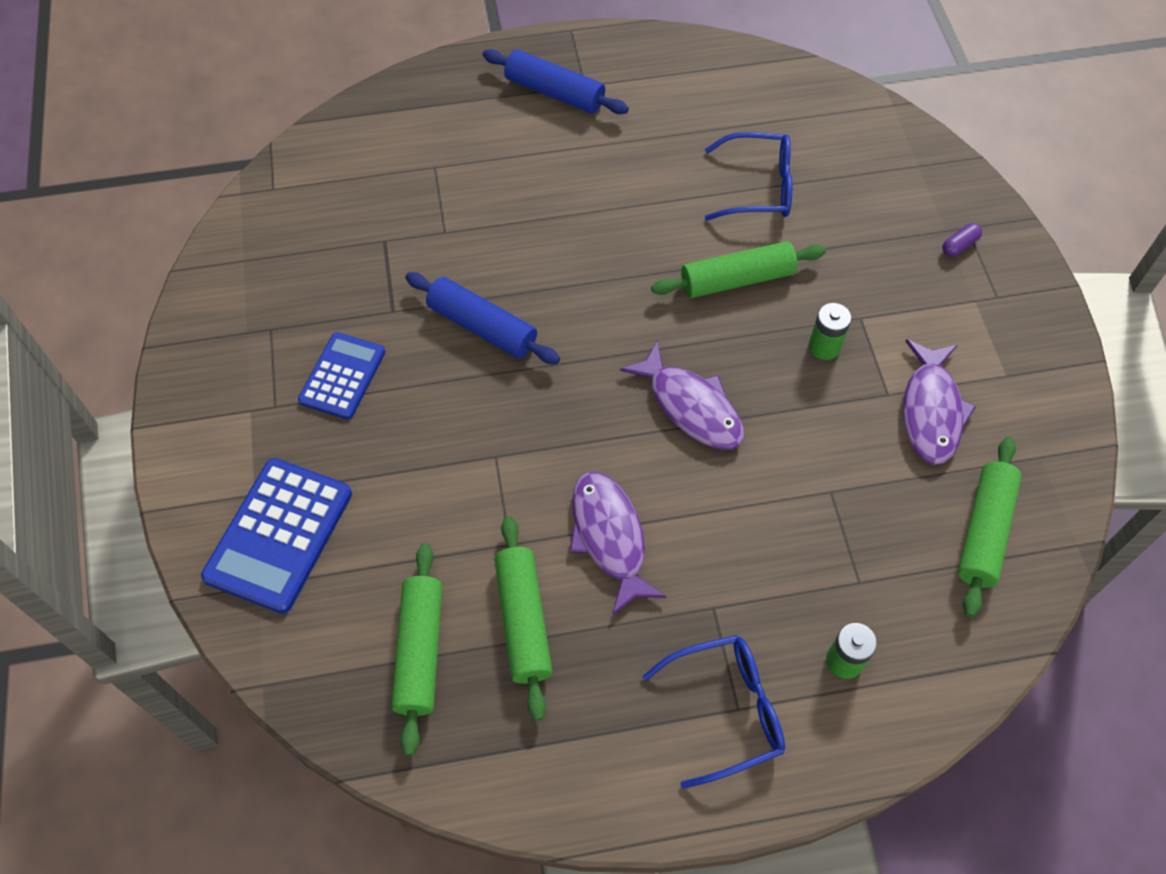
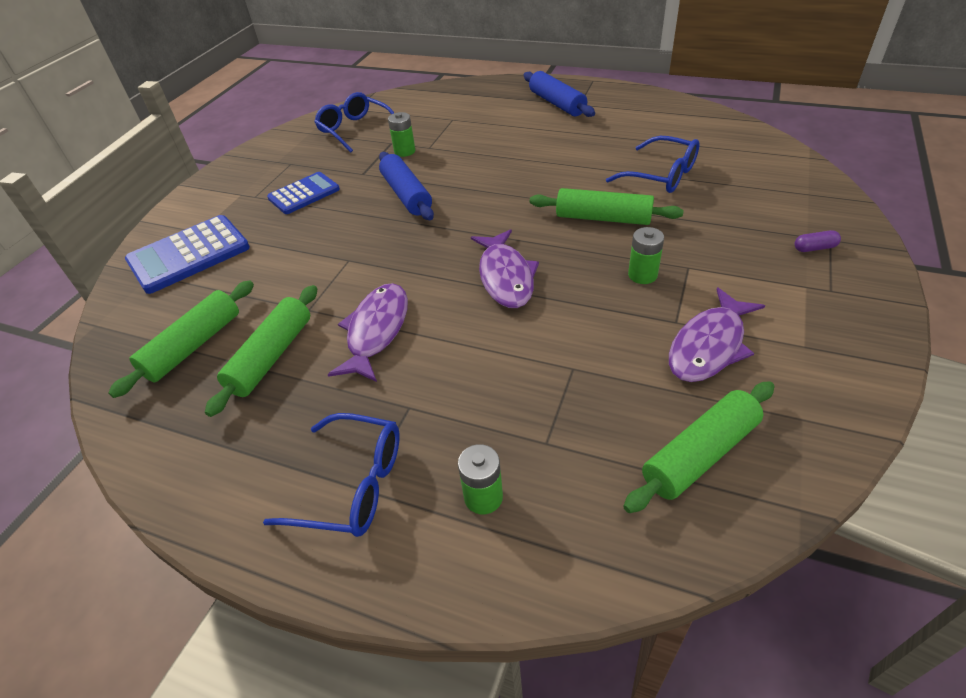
camera: 35 degrees right, 15 degrees down
(309, 232) = (355, 129): none -> blue glasses
(417, 251) = (404, 151): none -> green battery

